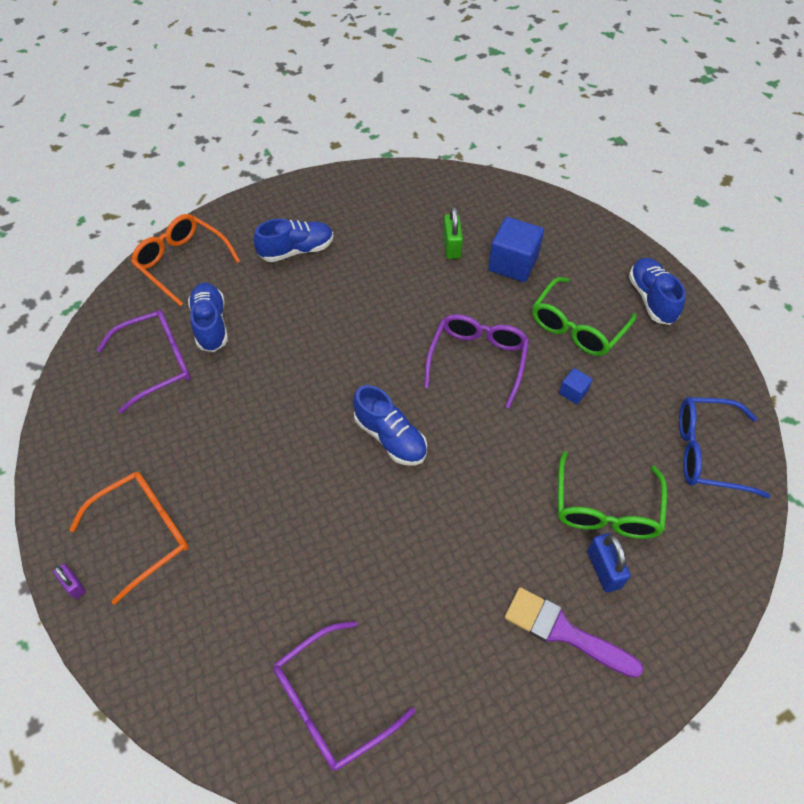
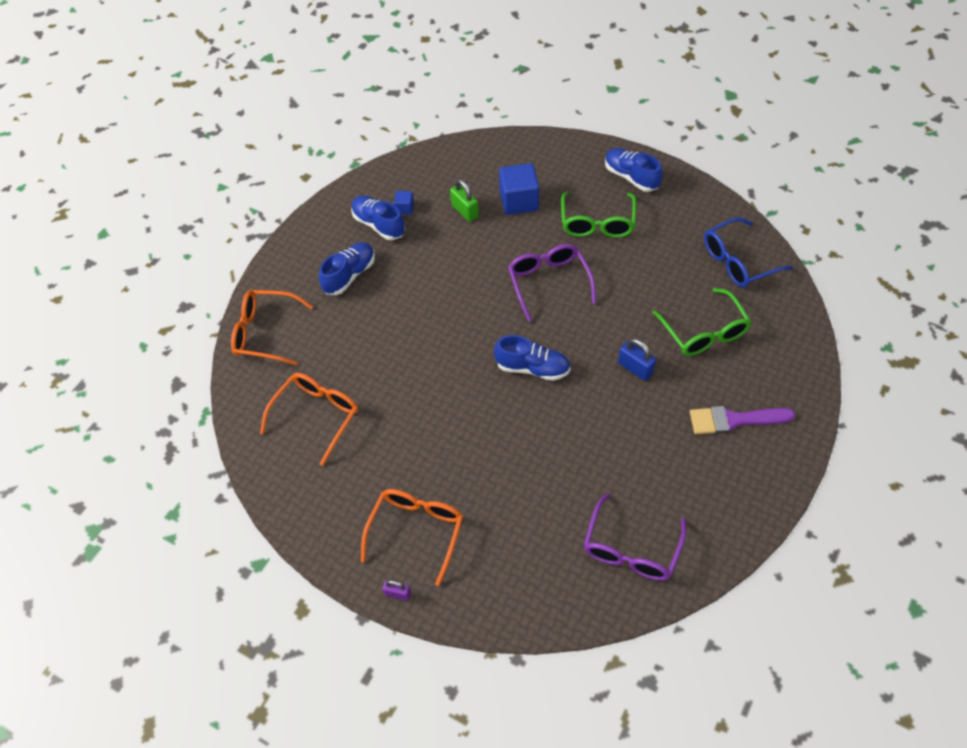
camera: 30 degrees left, 0 degrees up
(157, 363) = (317, 416): purple glasses -> orange glasses
(211, 325) = (332, 365): blue shoe -> blue shoe (379, 225)
(573, 392) = (628, 269): blue cube -> blue cube (404, 208)
(603, 569) = (730, 369): blue padlock -> blue padlock (635, 368)

